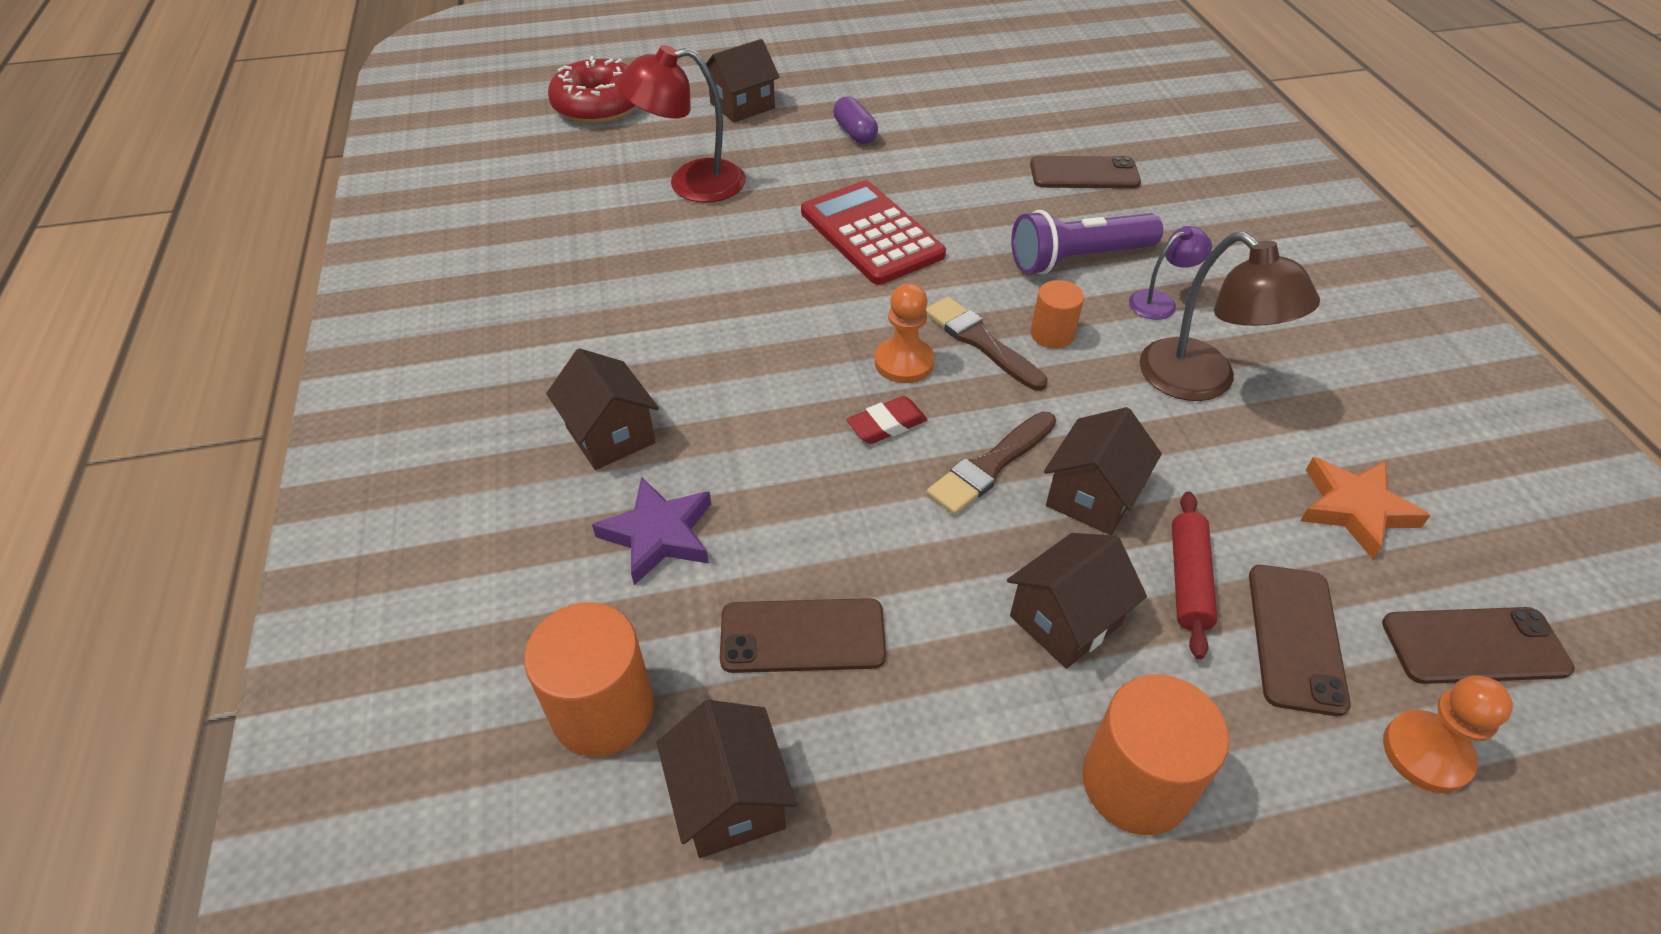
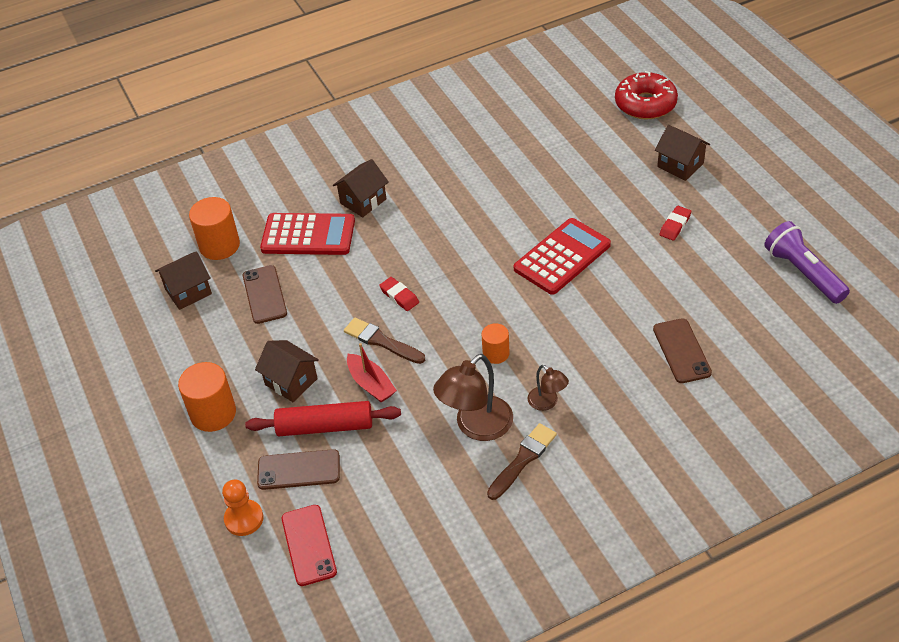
camera: 80 degrees right, 0 degrees up
(659, 534) = (308, 235): purple star -> red calculator
(691, 183) = (579, 168): red lamp -> none
(855, 132) = (675, 225): purple capsule -> red eraser
(904, 362) = (449, 294): orange pawn -> none
(980, 342) = (478, 323): brown brush -> brown brush (523, 459)
(1078, 259) = (577, 358): purple flashlight -> purple flashlight (803, 273)
(1092, 496) = (371, 384): brown house -> red boat
(1160, 302) = (547, 403): purple lamp -> brown lamp
(1188, 580) = (325, 426): red rolling pin -> red rolling pin, size x1.52
(1355, 509) = (391, 498): orange star -> none
(1474, 646) = (309, 545): brown phone -> red phone

